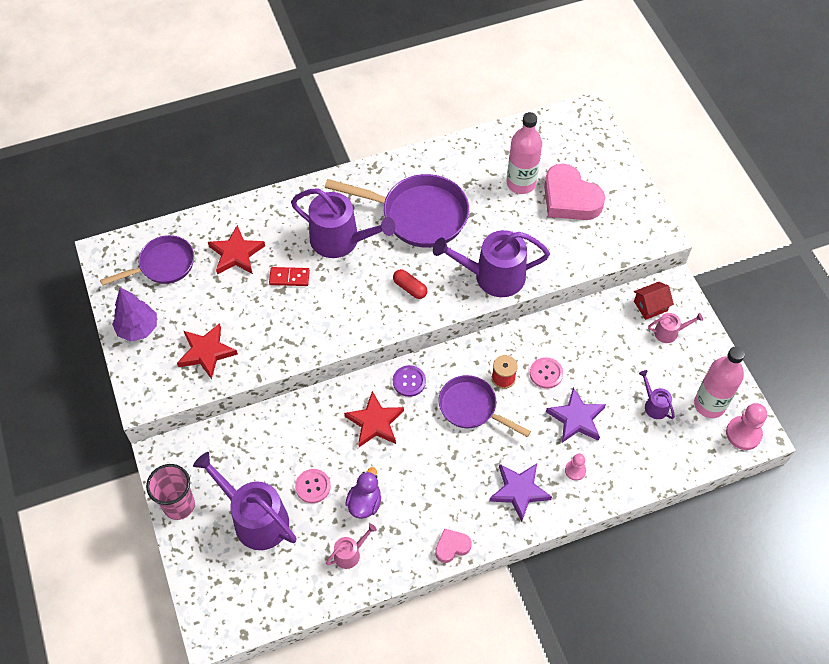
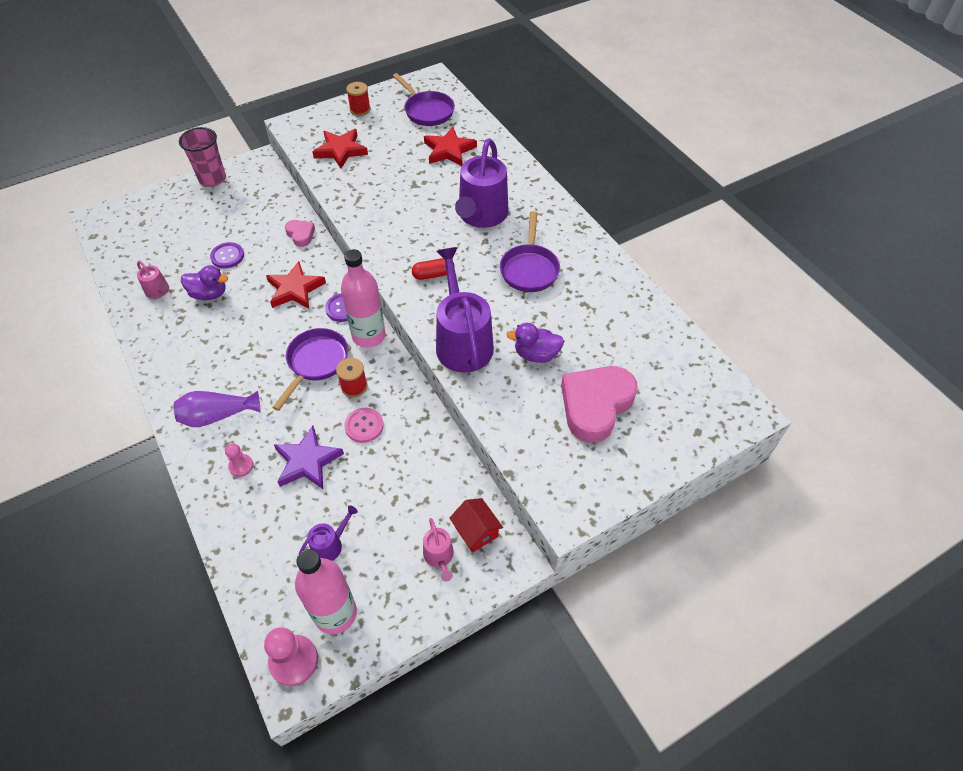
camera: 80 degrees right, 5 degrees down
(138, 329) = (360, 109): purple tree -> red spool
(256, 519) = (197, 225): purple watering can -> none
(289, 277) = (429, 187): red domino -> none
(313, 486) = (227, 256): pink button -> purple button
(410, 288) = (433, 274): red capsule -> red capsule turned 45 degrees clockwise
(418, 215) = (529, 269): purple pan -> purple pan, size x0.63
(452, 547) = (158, 365): pink heart -> pink heart (300, 235)
(514, 227) = (536, 354): none -> purple duck
(519, 491) = (217, 415): purple star -> purple vase
(521, 183) = (603, 354): pink bottle -> pink bottle (369, 336)

